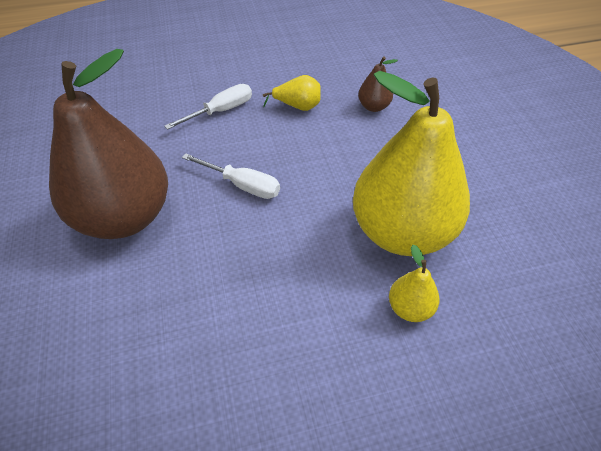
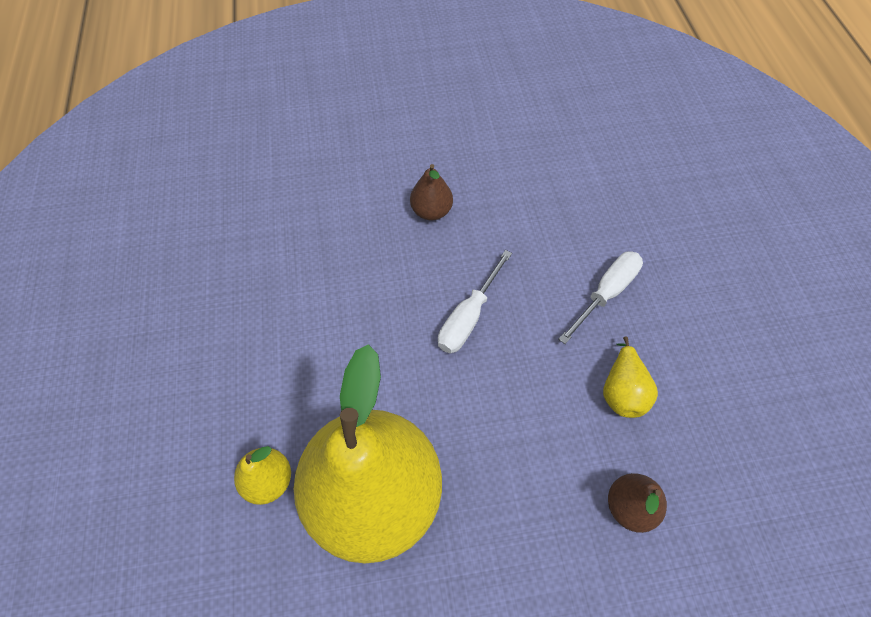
camera: 95 degrees right, 10 degrees up
(125, 217) = (431, 211): brown pear -> brown pear, size x0.40
(221, 111) = (606, 293): white screwdriver -> white screwdriver turned 105 degrees counterclockwise

